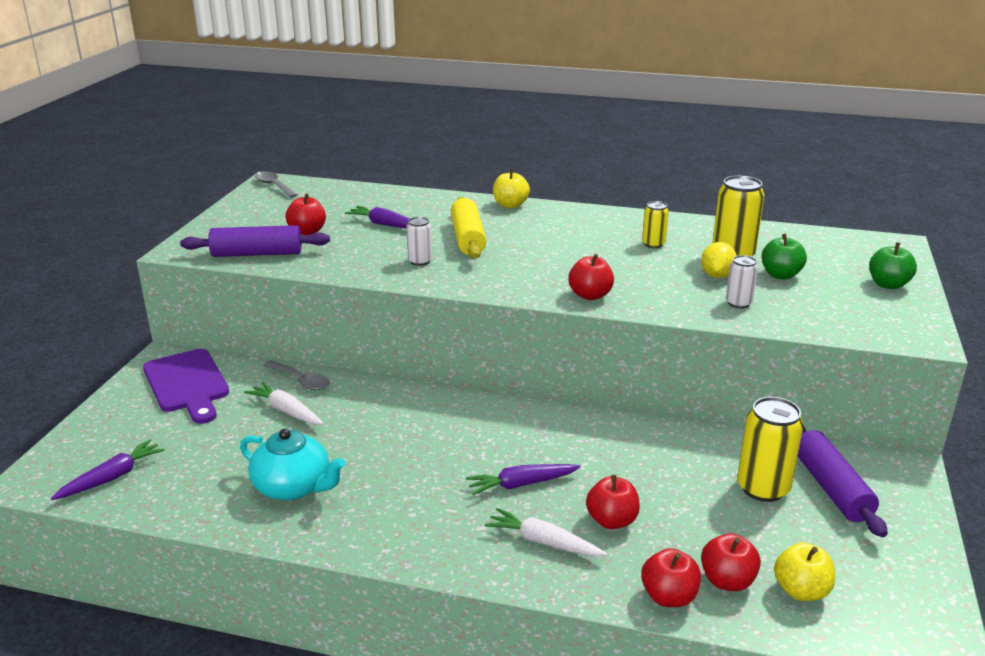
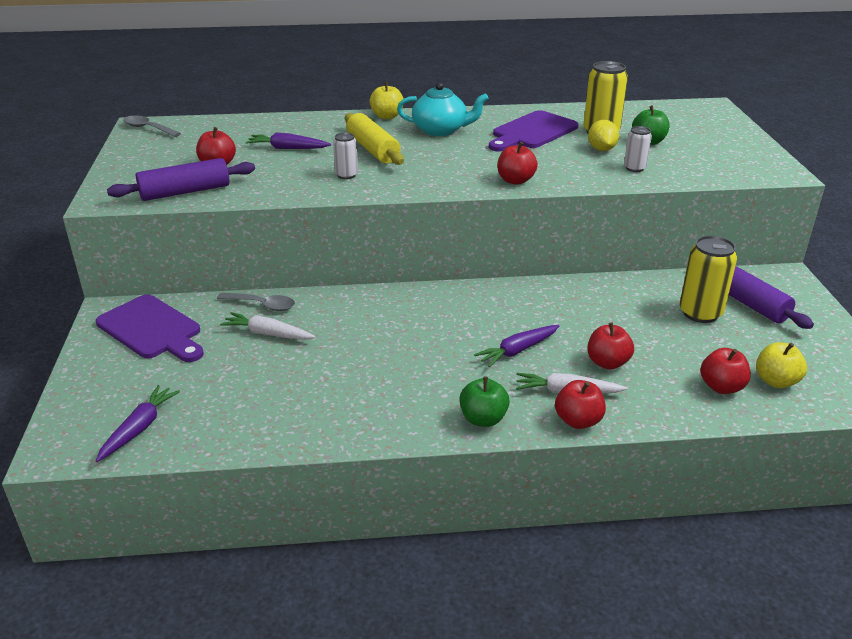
camera: 20 degrees left, 5 degrees up
(293, 487) = (323, 397): turquoise teapot -> turquoise teapot (440, 130)
(653, 244) = (532, 132): yellow can -> purple cutting board
(669, 597) = (688, 409): red apple -> red apple (578, 421)
(888, 284) = (730, 137): green apple -> green apple (483, 419)

